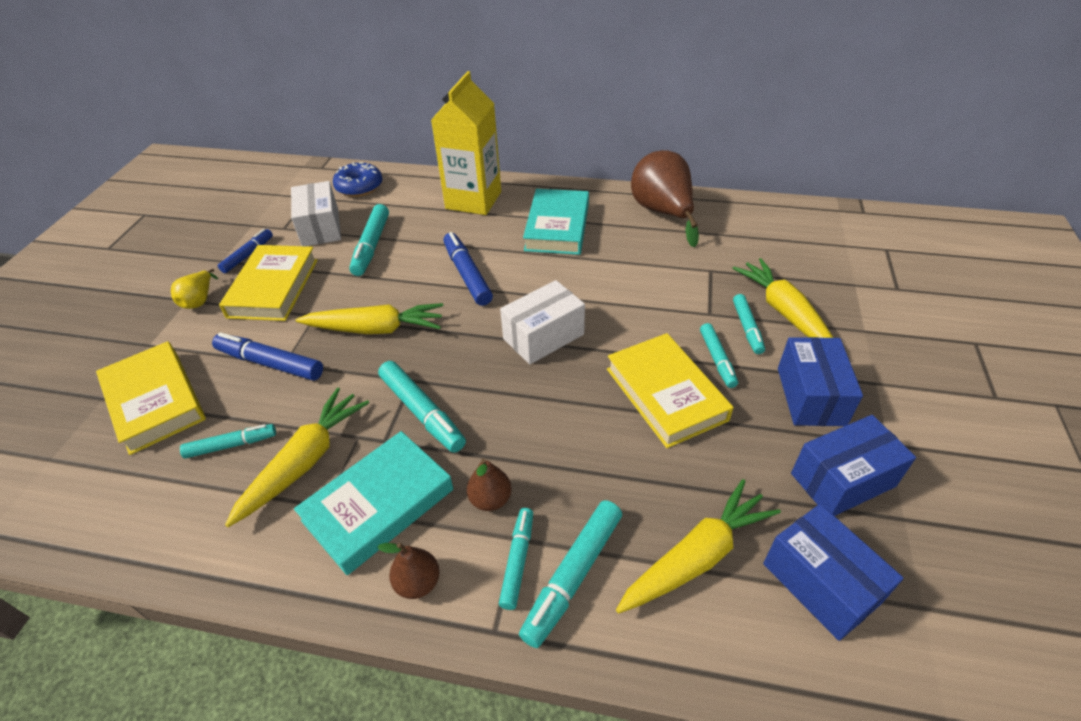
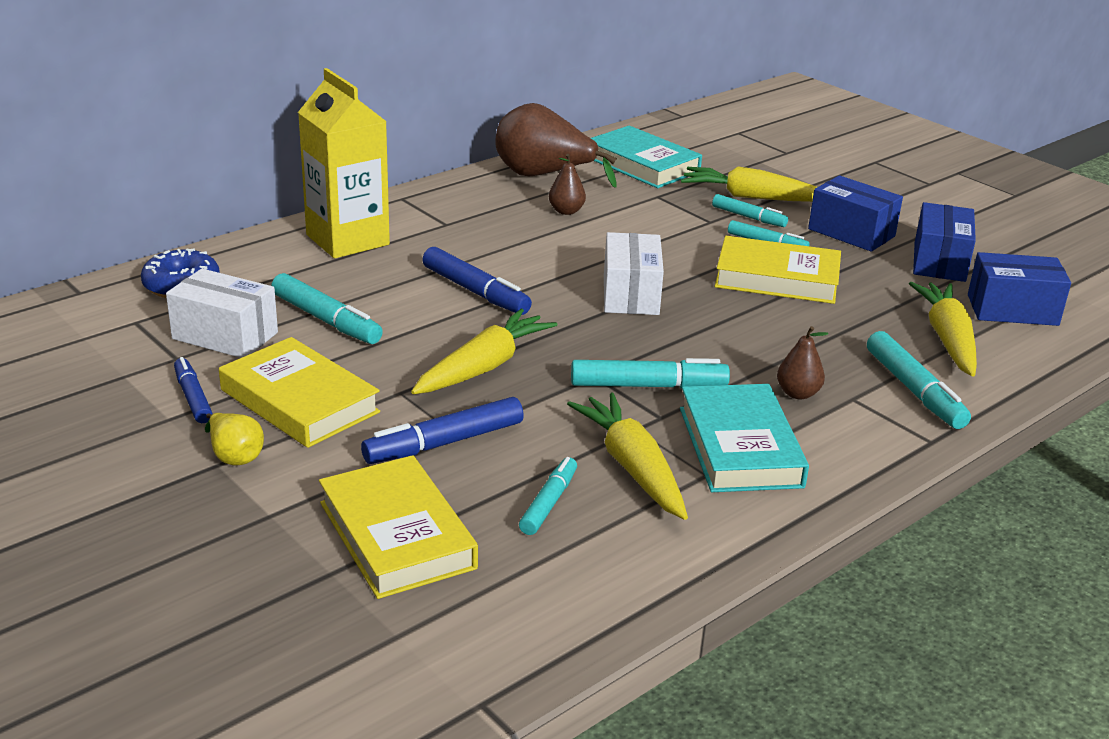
camera: 55 degrees left, 15 degrees down
(155, 401) = (397, 535): yellow book -> yellow book turned 60 degrees clockwise
(418, 582) = (849, 457): brown pear -> brown pear (566, 211)
(467, 275) = (475, 291): blue marker -> blue marker turned 150 degrees counterclockwise
(517, 561) = (875, 406): turquoise marker -> none
(557, 227) = (477, 223): turquoise book -> turquoise book (642, 164)

